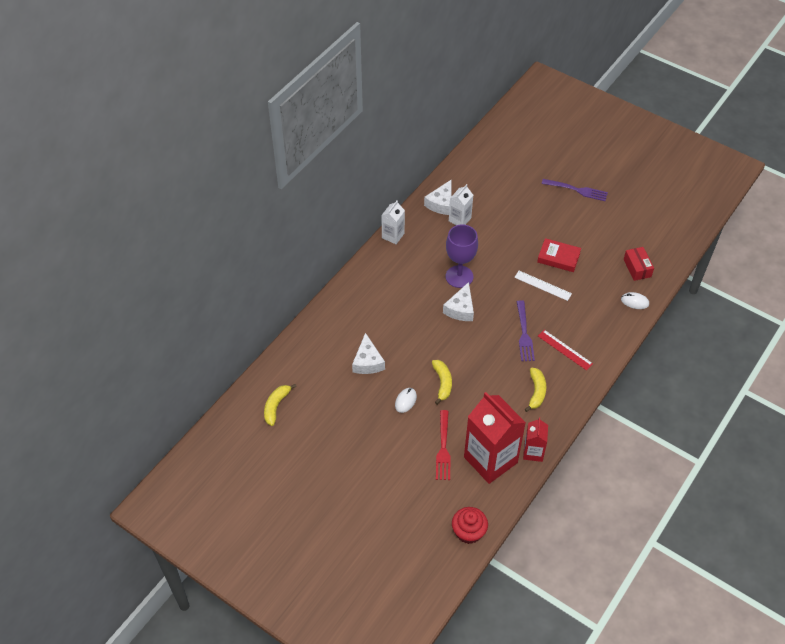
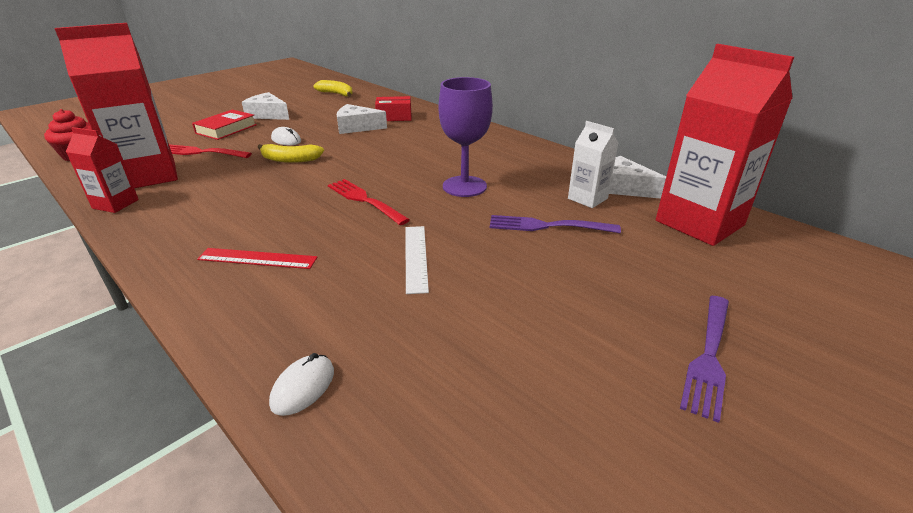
camera: 100 degrees right, 20 degrees down
(393, 235) = (553, 152): white carton -> none
(460, 309) = (402, 181): white cheese -> white cheese (268, 115)
(475, 177) = (699, 223): none -> red carton
(491, 321) = (365, 200): none -> red fork
(524, 333) = (323, 224): purple fork -> purple fork (548, 226)
(536, 392) = (206, 220): yellow banana -> none
(543, 285) = (416, 257): white ruler -> white ruler turned 45 degrees counterclockwise
(558, 257) = (481, 288): red book -> red book (226, 129)
(565, 349) = (257, 258): red ruler -> red ruler turned 45 degrees clockwise
(637, 268) = (411, 422): red box -> red box (394, 117)

